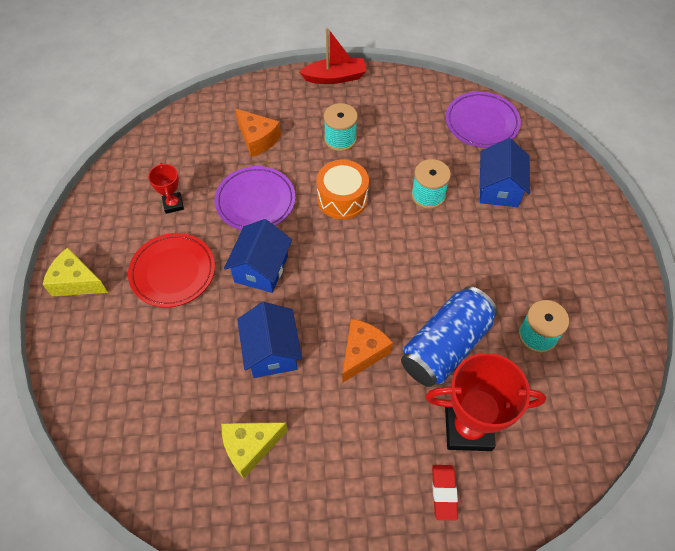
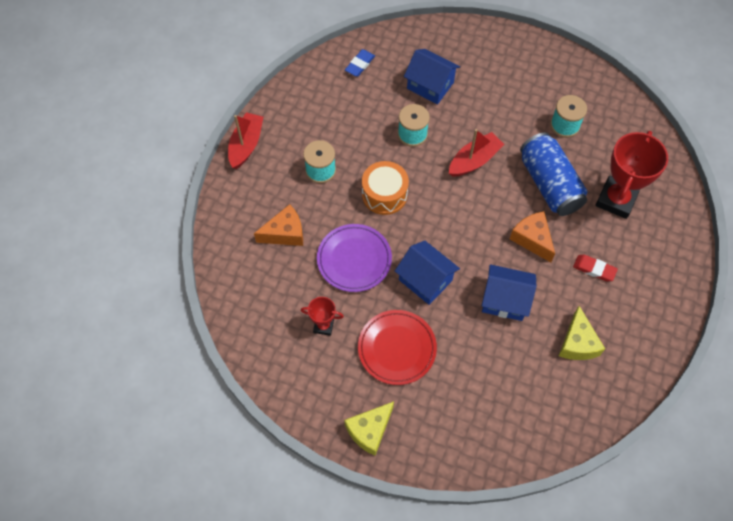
camera: 65 degrees left, 5 degrees up
(430, 261) = (474, 160): none -> red boat
(444, 492) = (654, 234): red eraser -> red eraser (594, 269)
(481, 123) = (360, 64): purple plate -> blue eraser

